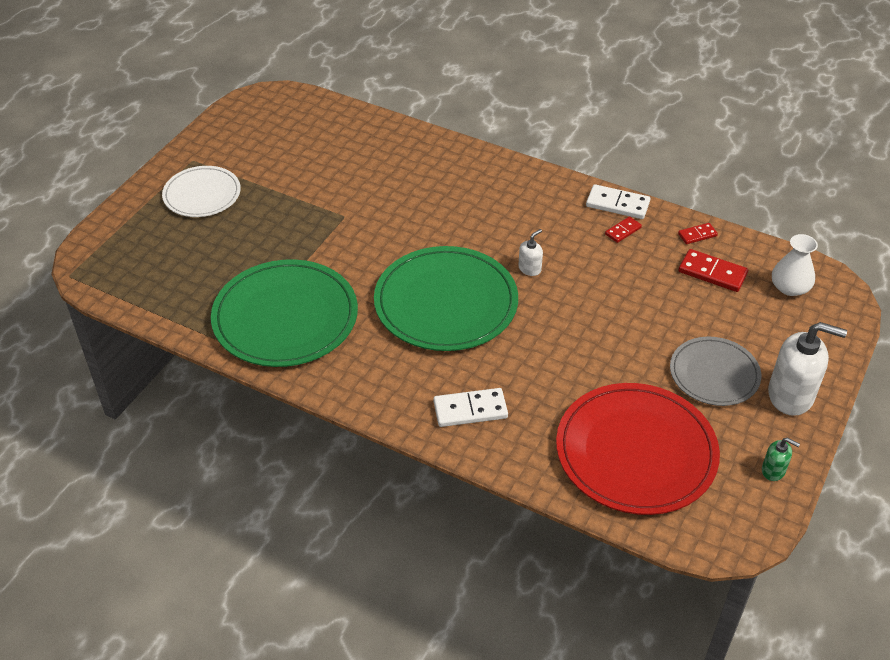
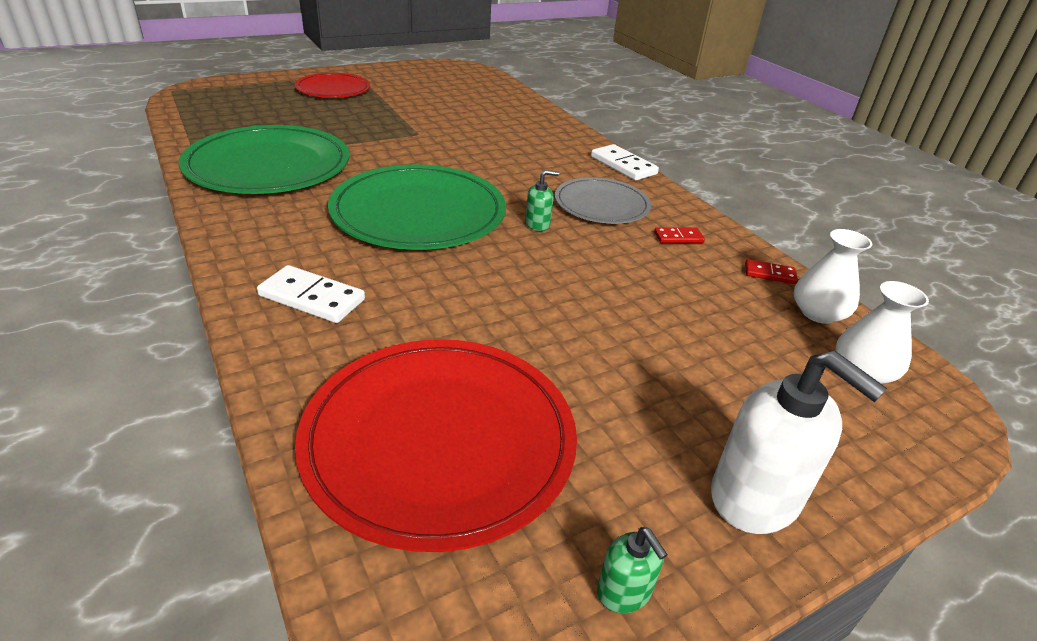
camera: 30 degrees right, 10 degrees down
(202, 194) = (333, 89): white plate -> red plate
(529, 268) = (537, 224): white soap dispenser -> green soap dispenser
(617, 204) = (695, 218): white domino -> white domino (623, 165)
(712, 273) = (757, 312): red domino -> none
(714, 374) = (654, 410): grey plate -> grey plate (601, 205)
(743, 254) = (818, 313): none -> white vase

